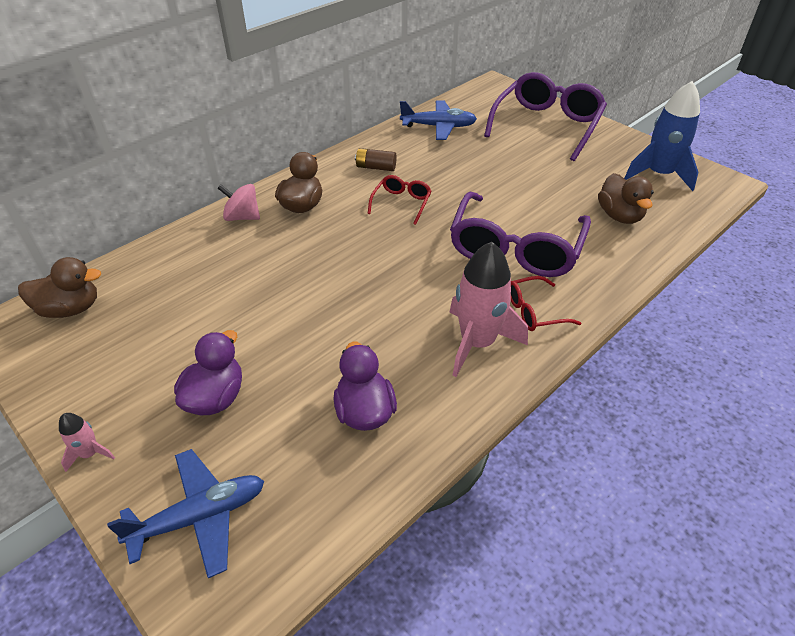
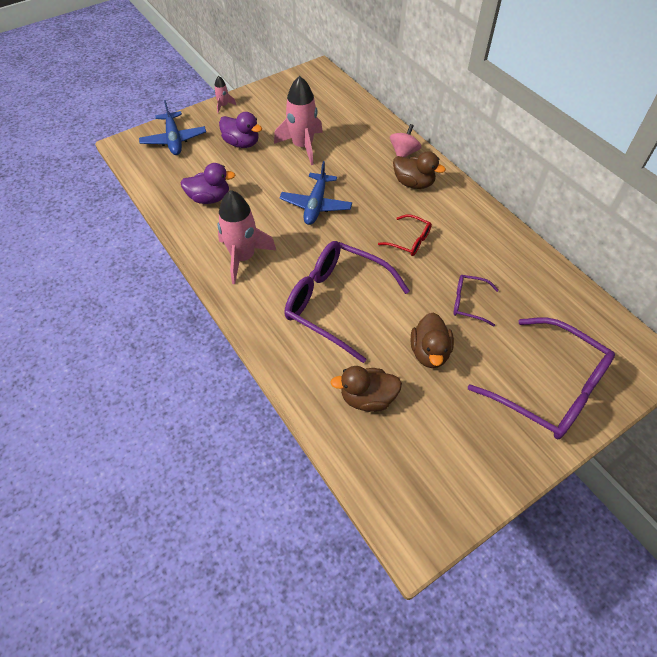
camera: 100 degrees right, 10 degrees up
(70, 309) = (326, 89): brown duck -> brown duck (429, 352)
(226, 317) = (302, 146): none -> pink rocket
(376, 167) = (466, 231): brown battery -> none
(438, 127) = (542, 287): blue plane -> blue plane (316, 205)
(475, 163) = (469, 303): none -> purple glasses
(535, 311) = (262, 296): red glasses -> none
(658, 174) = (437, 469): blue rocket -> none

